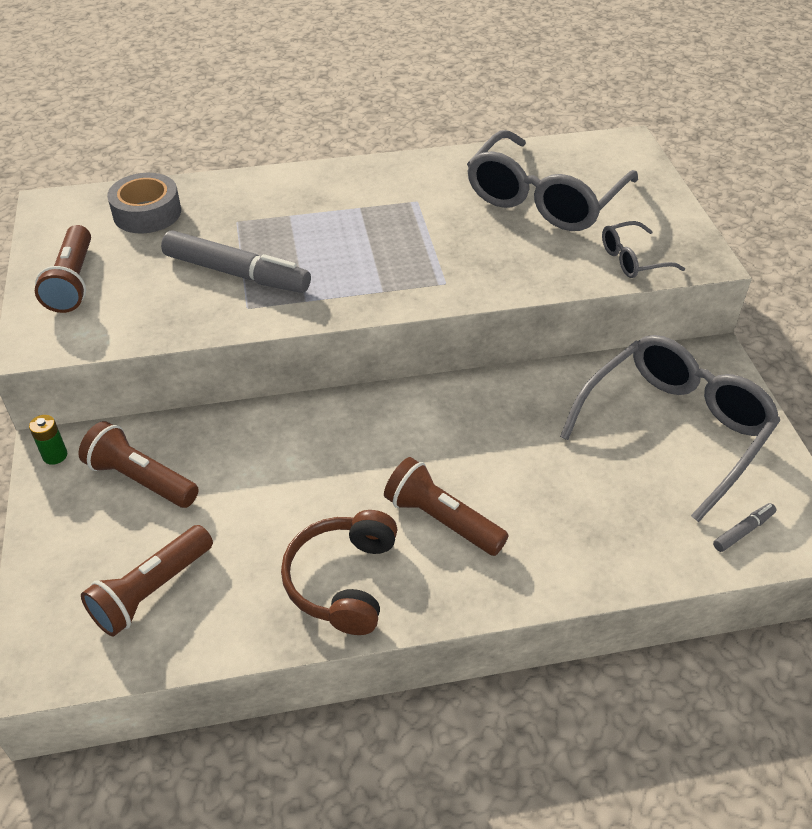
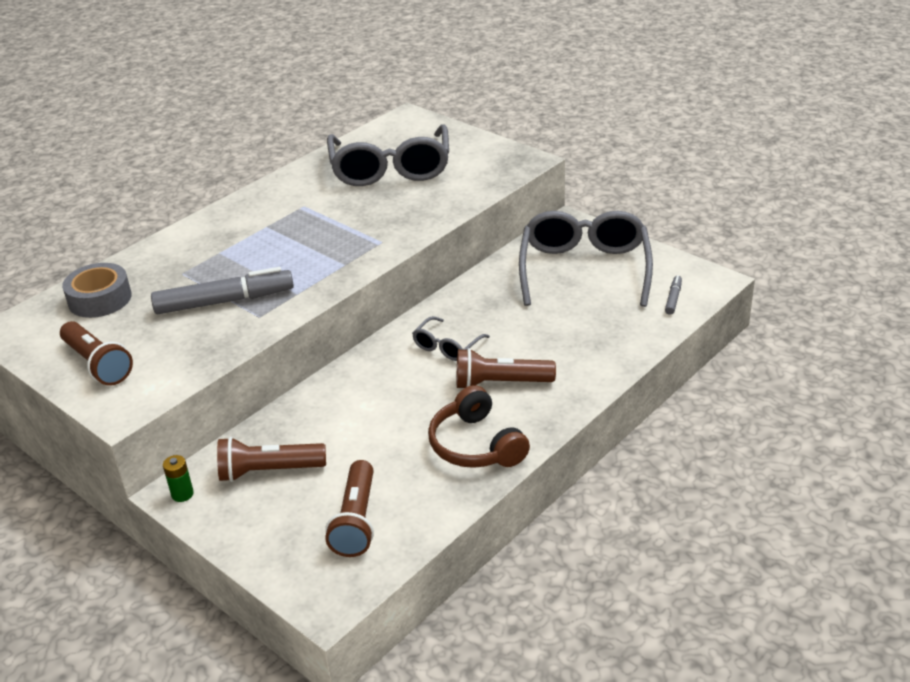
camera: 35 degrees left, 10 degrees down
(632, 259) = (485, 178): grey glasses -> grey glasses (447, 346)

